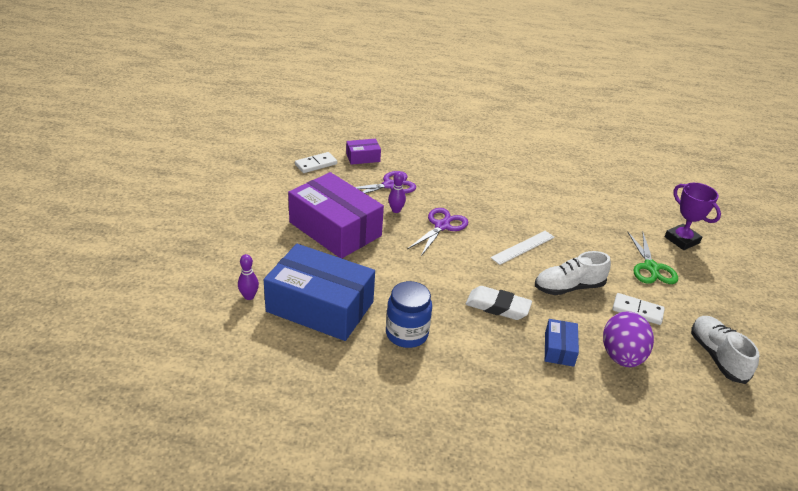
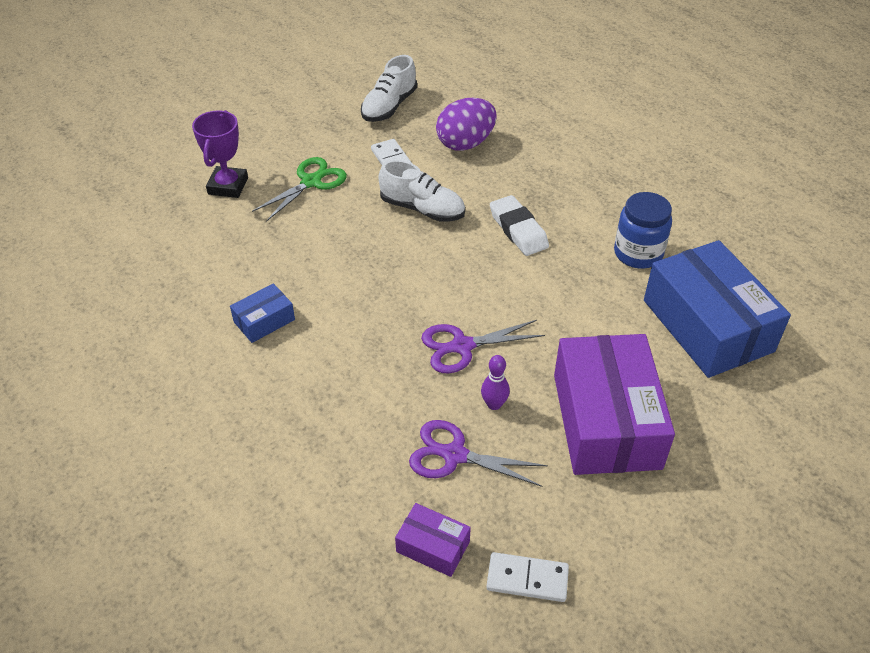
camera: 135 degrees left, 10 degrees up
(249, 296) = (785, 381): purple bowling pin -> none
(523, 247) = (405, 269): white ruler -> none
(559, 349) = (510, 173): blue box -> blue box (264, 321)

